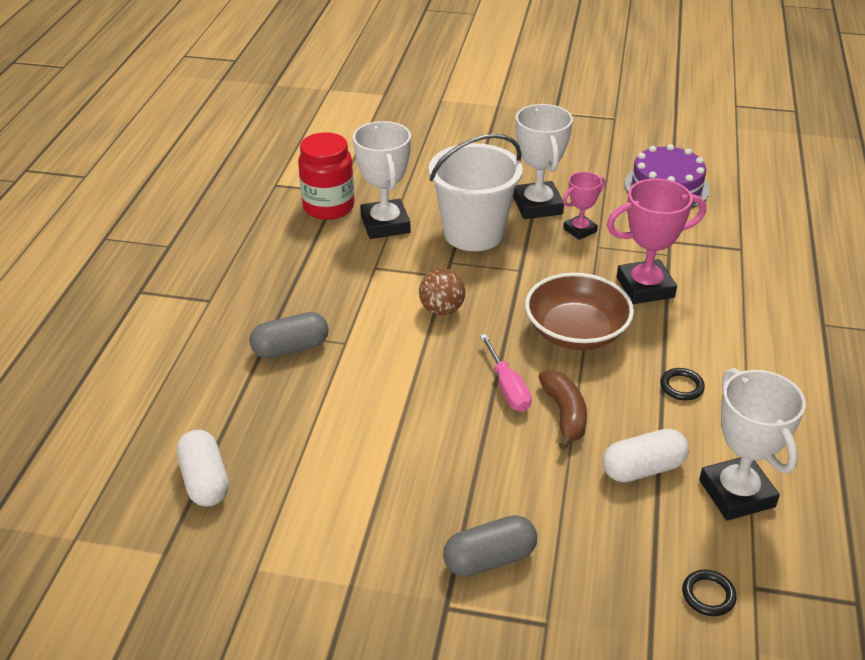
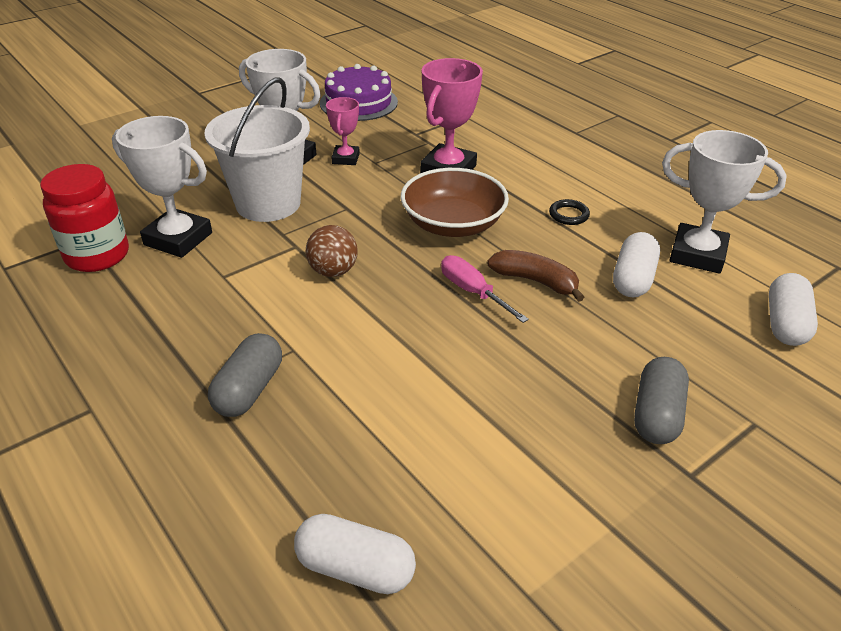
camera: 50 degrees left, 0 degrees up
(508, 388) = (472, 291): pink screwdriver -> pink screwdriver turned 150 degrees counterclockwise
(708, 595) = (785, 323): black ring -> white capsule

